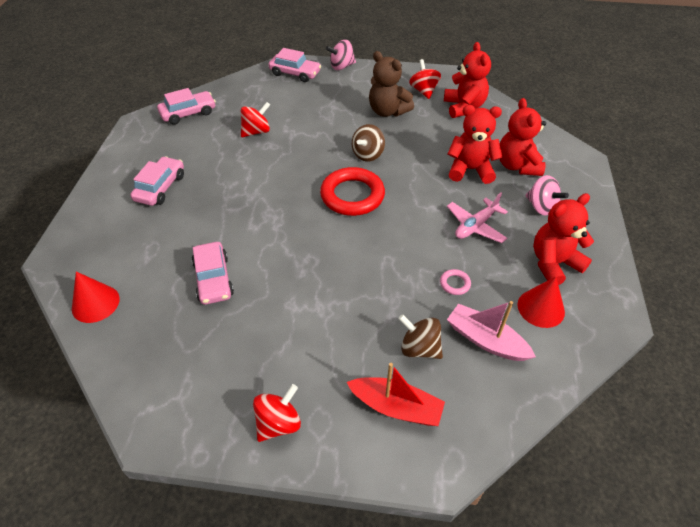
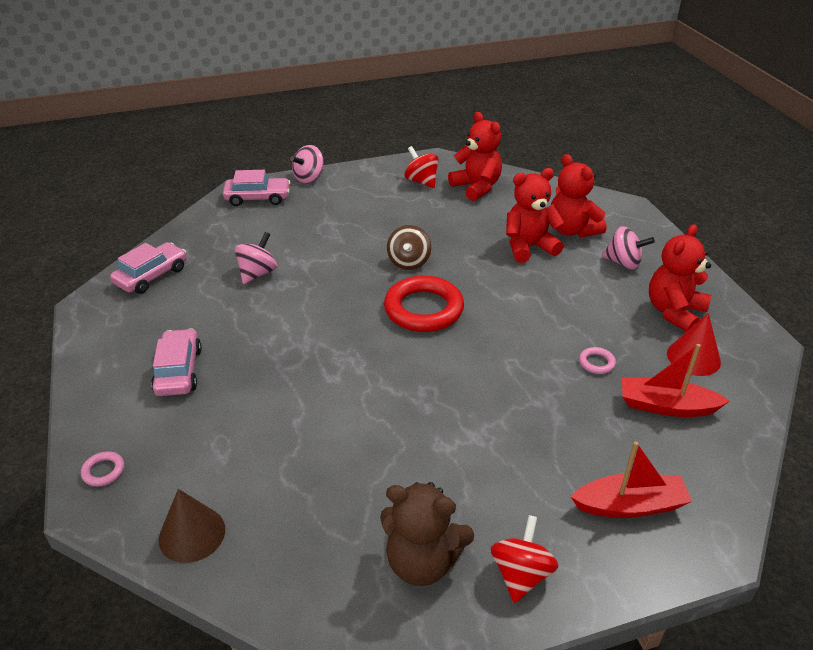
camera: 25 degrees left, 10 degrees down
(74, 241) = (103, 471): none -> pink ring
(95, 303) = (192, 534): red cone -> brown cone
(213, 279) = (327, 451): pink car -> none
(256, 132) = (258, 273): red spinning top -> pink spinning top
(387, 111) = (397, 212): brown teddy bear -> brown teddy bear (422, 561)
(419, 348) = (609, 438): brown spinning top -> none
(475, 226) = (575, 300): pink plane -> none
(485, 340) = (666, 406): pink boat -> red boat

